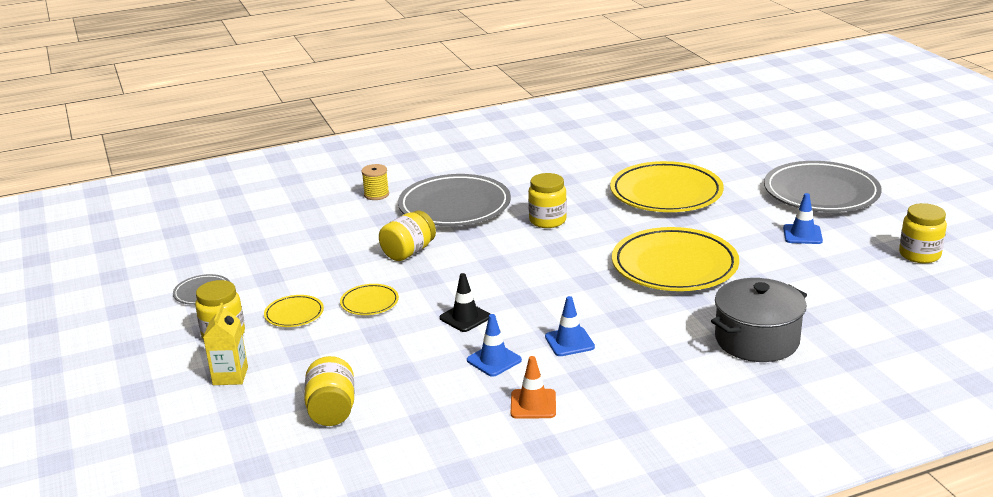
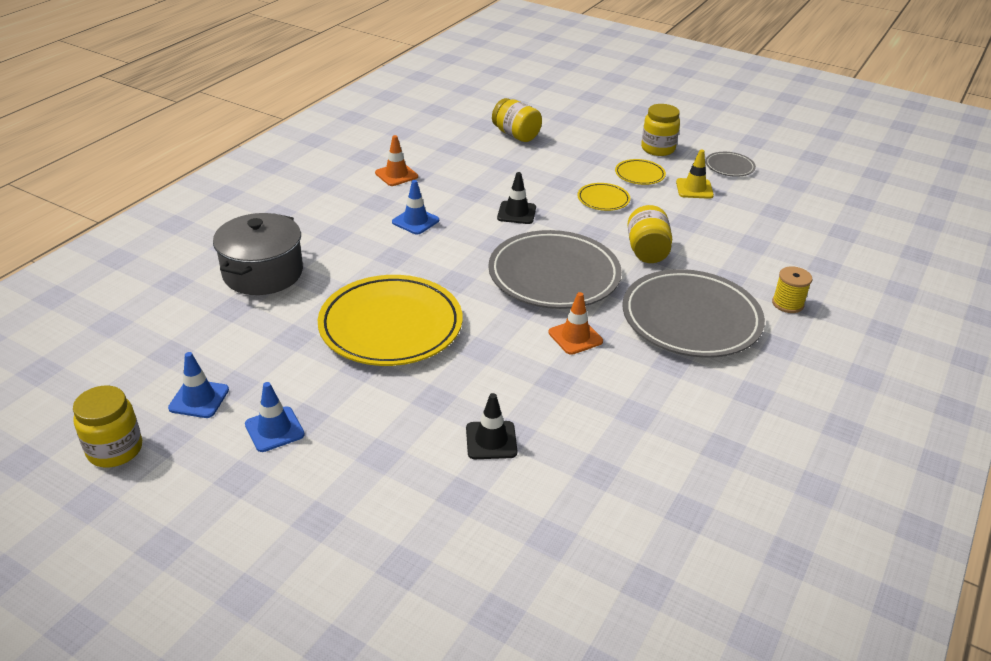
camera: 140 degrees right, 10 degrees up
(230, 376) = (606, 131): yellow carton -> none
(275, 284) = (694, 189): none -> yellow traffic cone
(494, 360) = (455, 191): blue traffic cone -> blue traffic cone (199, 399)
(547, 220) = (575, 337): yellow jar -> orange traffic cone
(666, 193) = (491, 440): yellow plate -> black traffic cone
(821, 193) = (281, 535): grey plate -> grey plate (554, 275)

